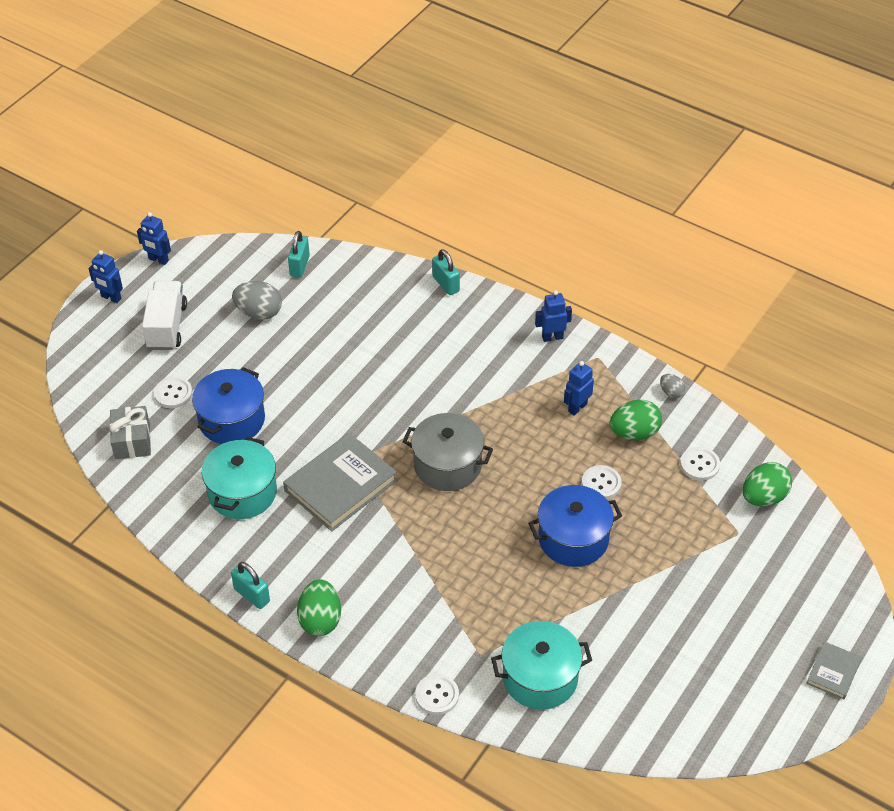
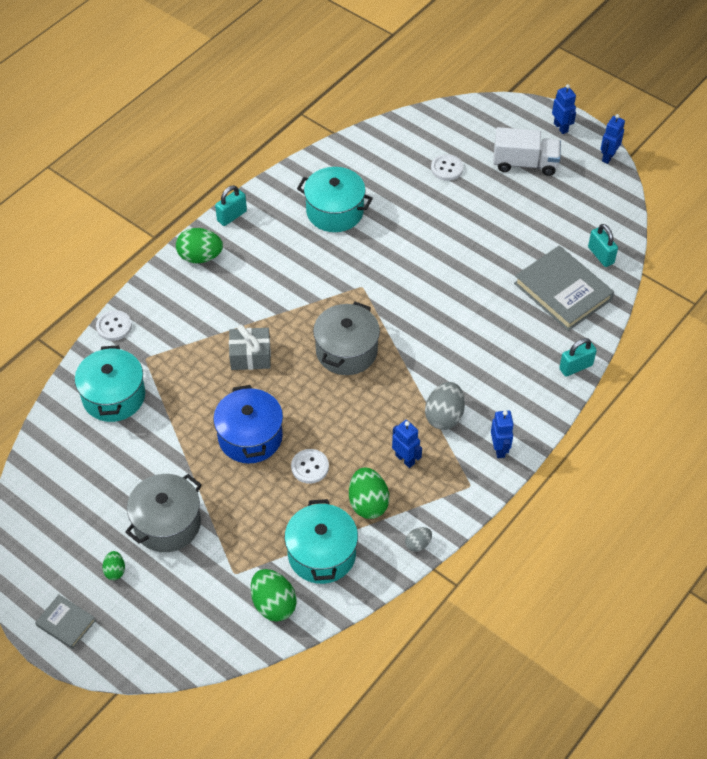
camera: 95 degrees right, 5 degrees up
(111, 298) = (561, 127): blue robot -> blue robot turned 120 degrees clockwise
(132, 441) = (397, 144): grey gift -> grey gift (250, 356)
(231, 420) = (414, 205): blue pot -> none
(259, 313) = (540, 225): grey egg -> grey egg (444, 416)
(299, 266) = (600, 255): turquoise padlock -> turquoise padlock turned 45 degrees clockwise
(340, 485) = (333, 275): grey book -> grey book (562, 291)
(695, 599) = (167, 523): none -> grey pot
(699, 465) = (321, 554): white button -> turquoise pot
(762, 638) = (115, 571): none -> green egg

